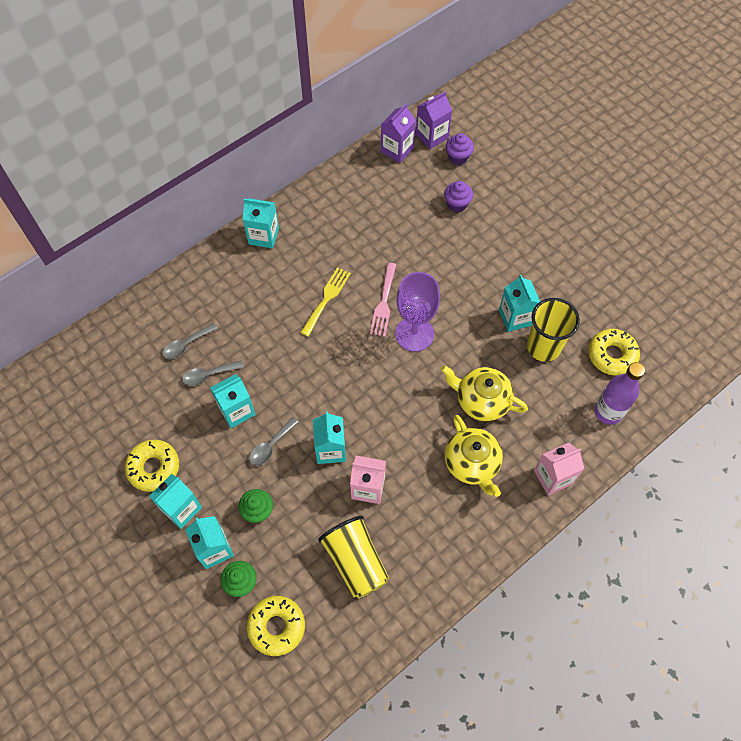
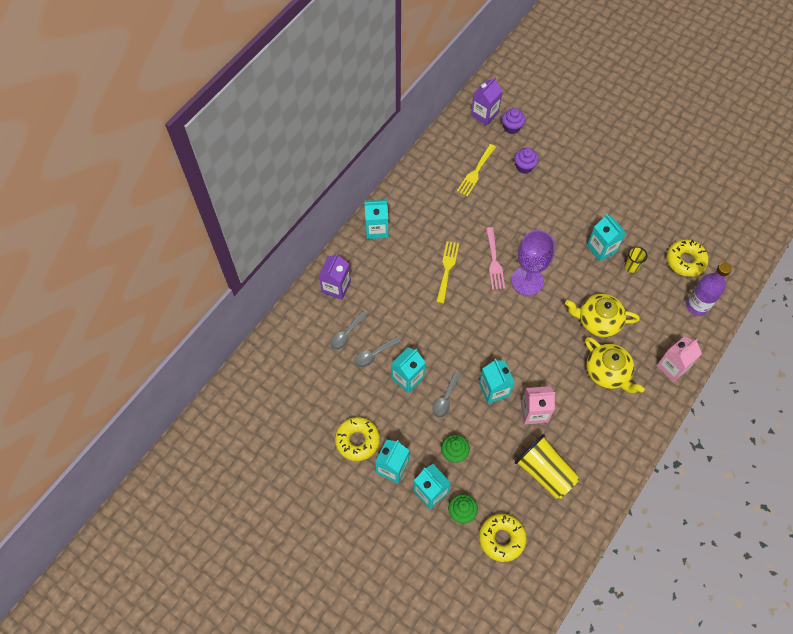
camera: 15 degrees left, 0 degrees up
(397, 150) = (460, 132): purple carton -> purple carton (336, 287)
(398, 198) = (475, 172): none -> yellow fork
(543, 347) = (631, 267): yellow cup -> yellow cup, size x0.51

